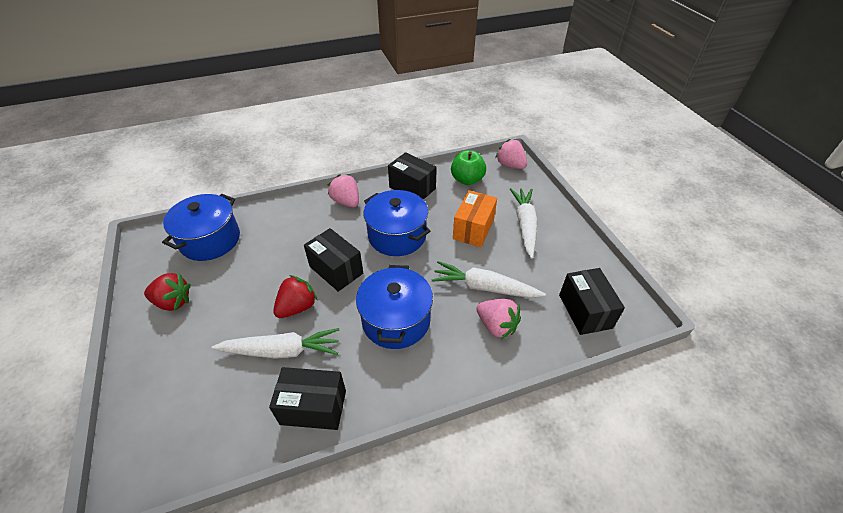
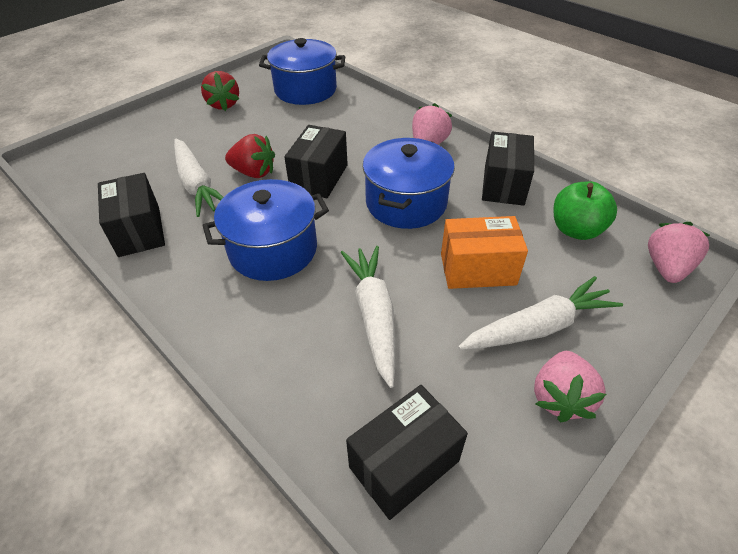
camera: 65 degrees right, 0 degrees up
(496, 326) = (313, 350): pink strawberry -> pink strawberry (560, 397)

